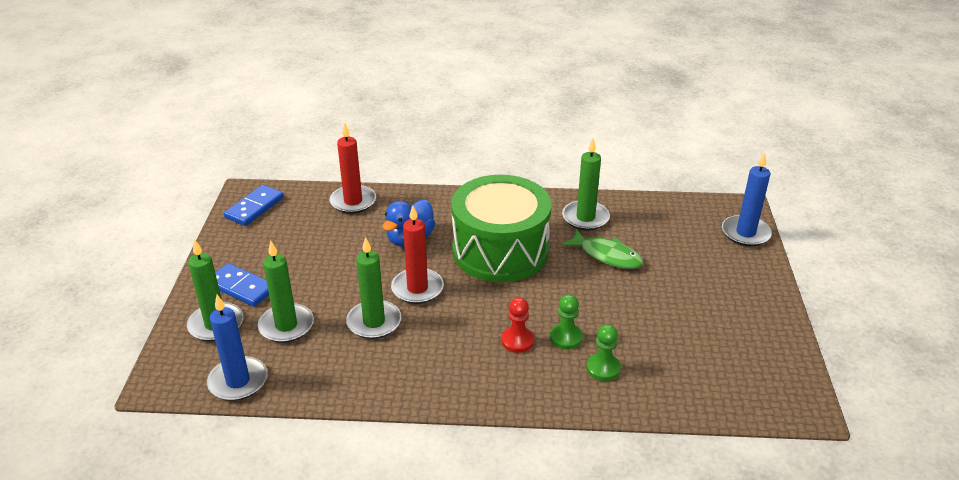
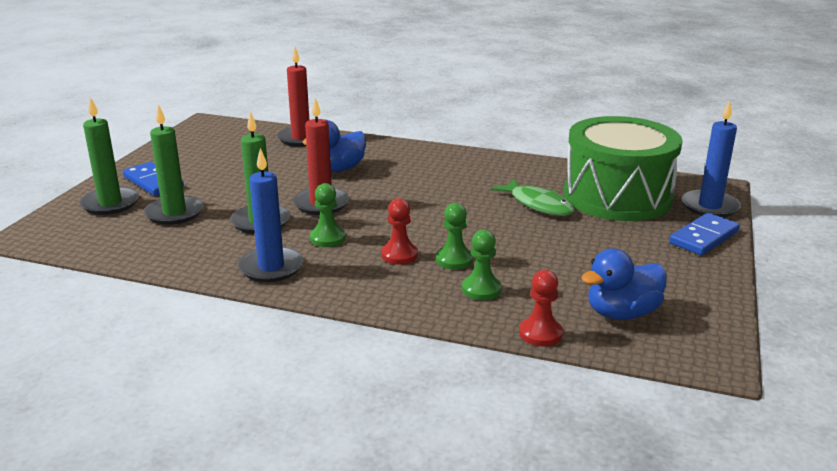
camera: 15 degrees right, 10 degrees down
(238, 381) = (99, 245): blue candle -> blue candle (271, 267)
(254, 208) = (206, 133): blue domino -> blue domino (704, 237)
(445, 332) = (327, 238): none -> green pawn
(500, 250) = (425, 188): green drum -> green drum (617, 196)
(585, 218) = (531, 175): green candle -> none
(669, 408) = (540, 333): none -> red pawn
(722, 372) = (621, 313): none -> blue duck

